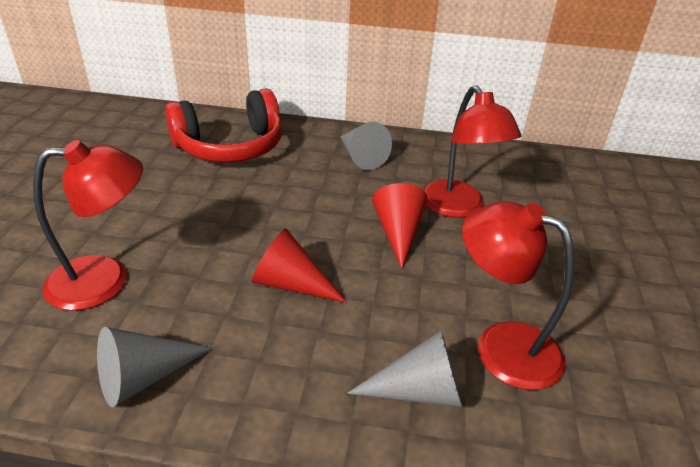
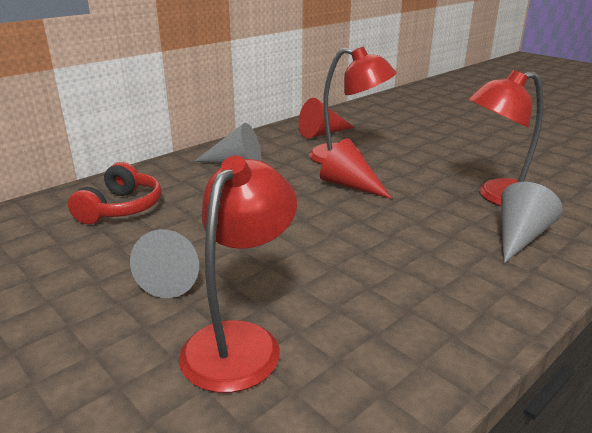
camera: 50 degrees left, 10 degrees down
(144, 377) = (412, 355): grey cone -> grey cone (175, 276)
(230, 147) = (121, 208): red headphones -> red headphones, size x0.65
(291, 284) = (361, 244): red cone -> red cone (322, 133)

